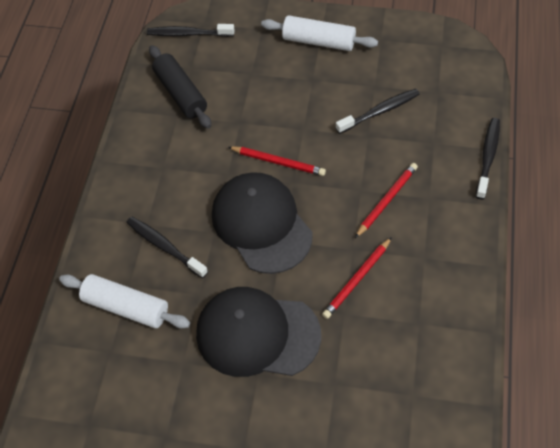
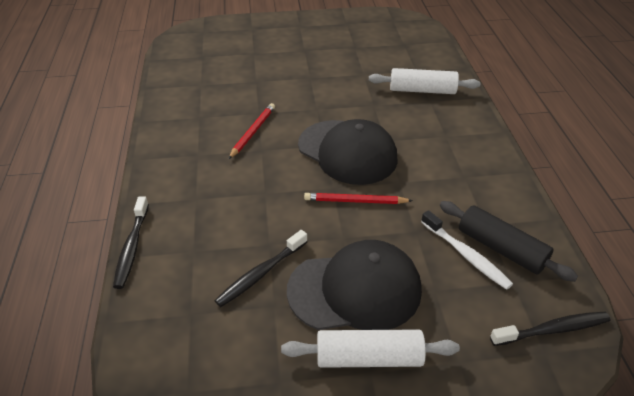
camera: 160 degrees right, 15 degrees down
(164, 246) = (419, 125): black toothbrush -> none
(211, 93) = (466, 255): none -> white toothbrush
(257, 334) = (319, 93): black cap -> black cap (355, 290)
(386, 200) = (237, 189): red pencil -> none

